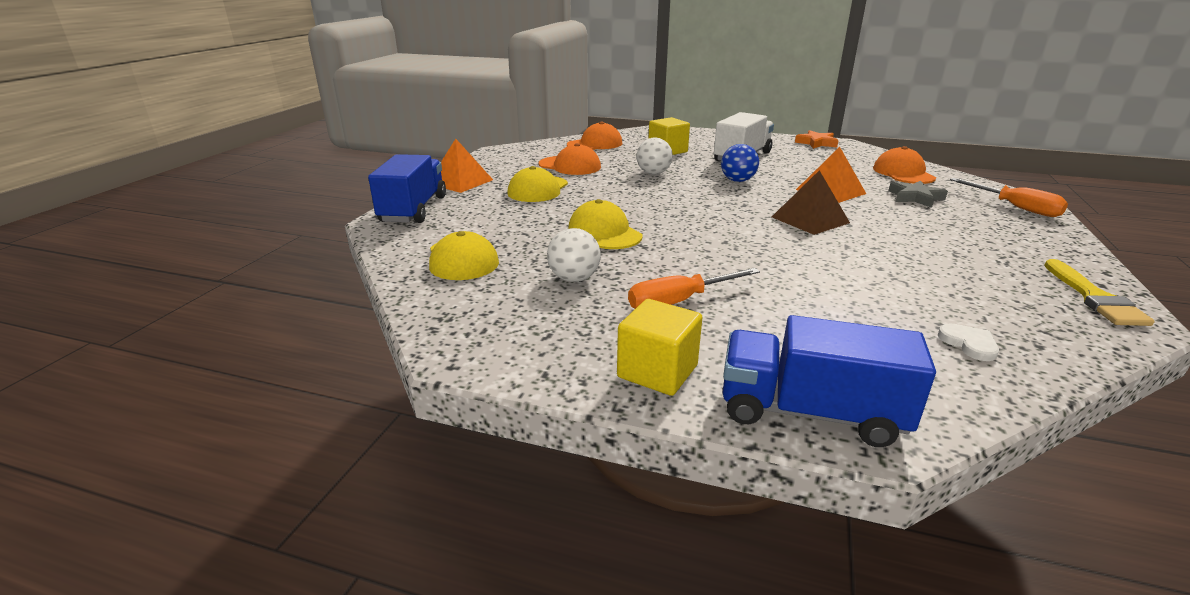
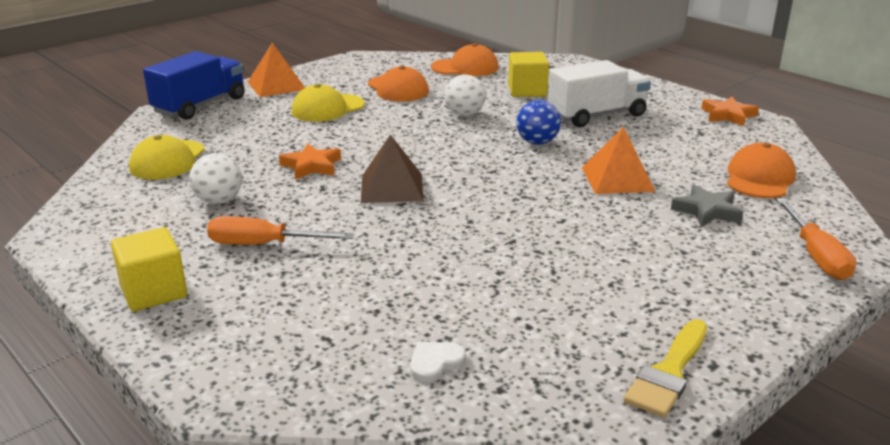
camera: 30 degrees right, 0 degrees up
(604, 232) = (311, 166): yellow cap -> orange star
(810, 220) = (529, 204): brown pyramid -> brown pyramid (392, 187)
(810, 412) = (202, 359): blue truck -> none
(969, 344) = (435, 363): white heart -> white heart turned 135 degrees counterclockwise

